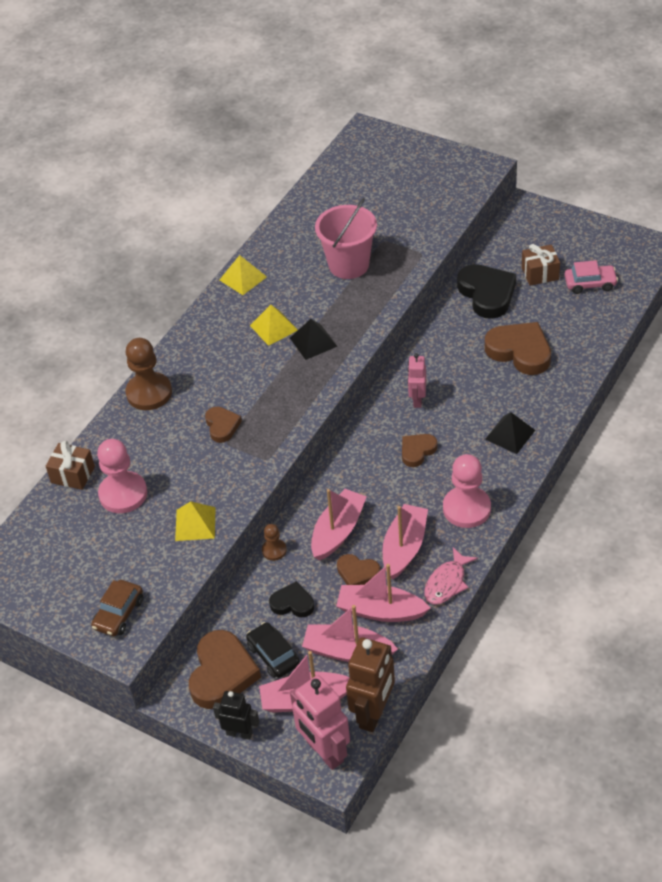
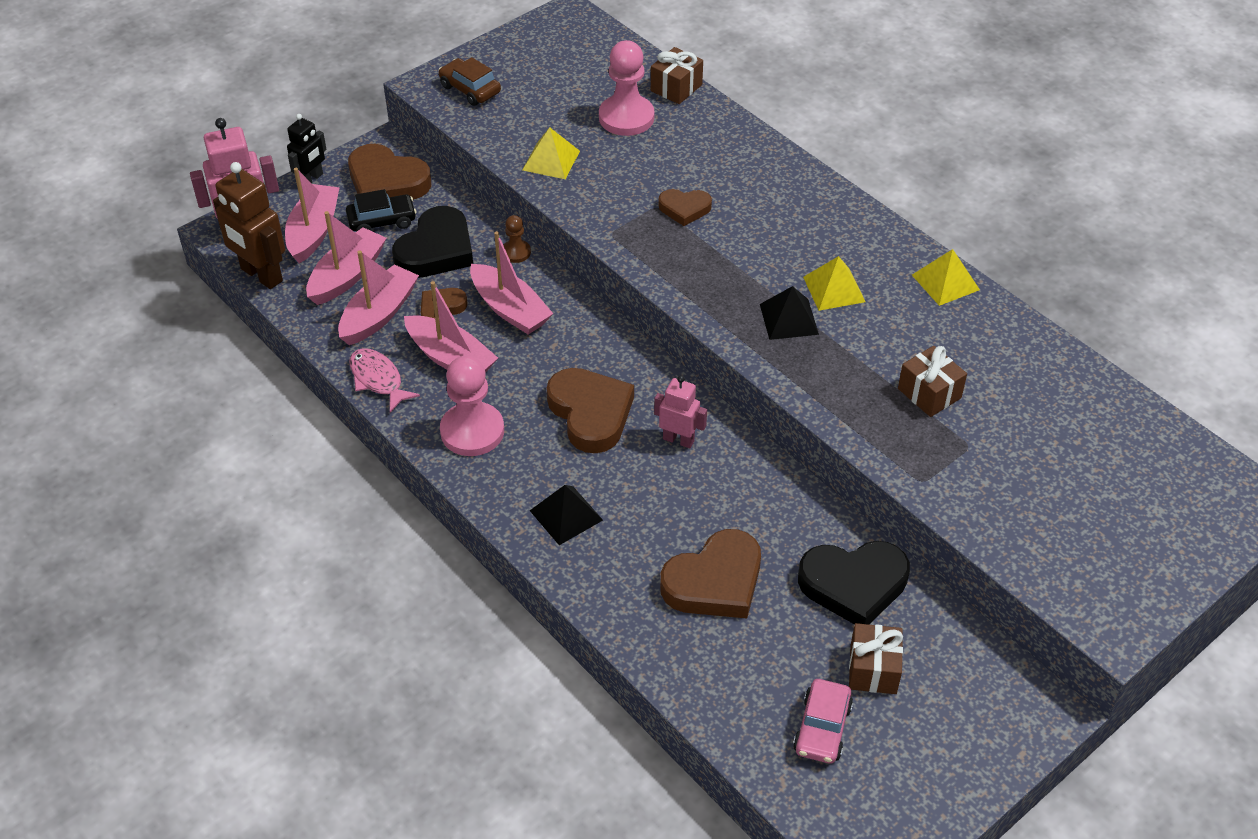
camera: 105 degrees right, 0 degrees up
(149, 393) = (771, 162): brown pawn -> none
(292, 603) = (436, 250): black heart -> black heart, size x1.78
(349, 265) = (929, 393): pink bucket -> brown gift
(417, 451) = (590, 413): brown heart -> brown heart, size x1.78

